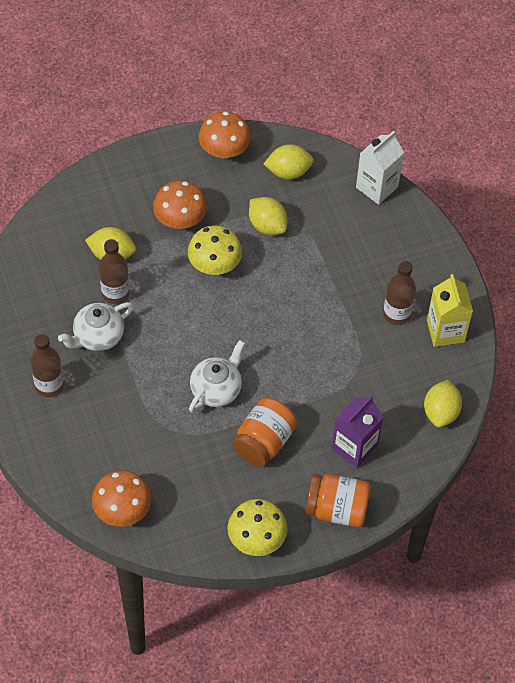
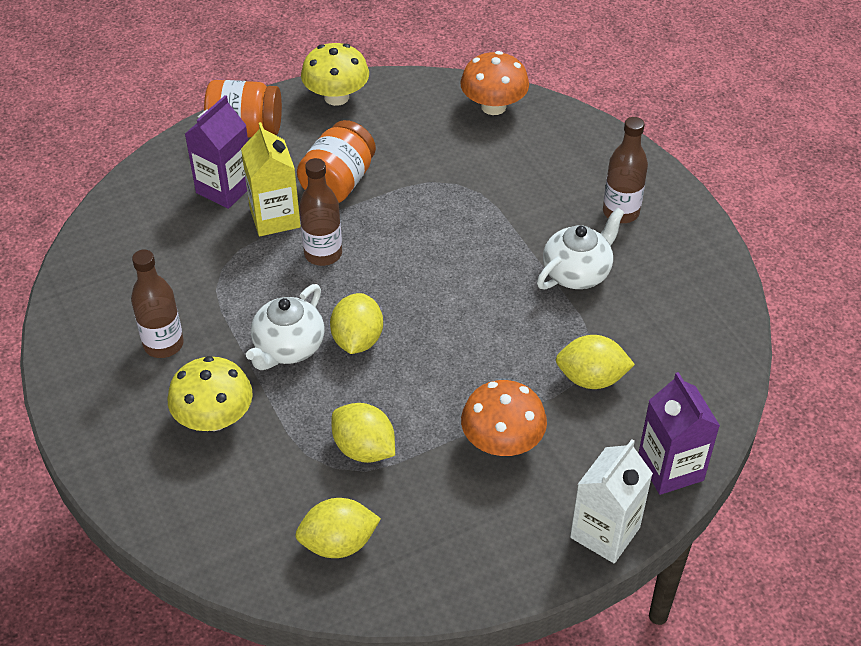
camera: 175 degrees right, 10 degrees down
(81, 191) = (670, 468): none -> purple carton
(115, 293) = (570, 327): brown bottle -> brown bottle (323, 254)
(214, 264) = (436, 382): yellow mushroom -> yellow mushroom (214, 418)
(216, 389) = (406, 230): white teapot -> white teapot (288, 347)
(224, 150) = (453, 569): orange mushroom -> none
(377, 187) = (187, 535): white carton -> white carton (605, 532)
(440, 412) = (111, 235): yellow lemon -> yellow lemon (357, 340)
(445, 331) = (94, 330): yellow carton -> yellow carton (275, 217)

